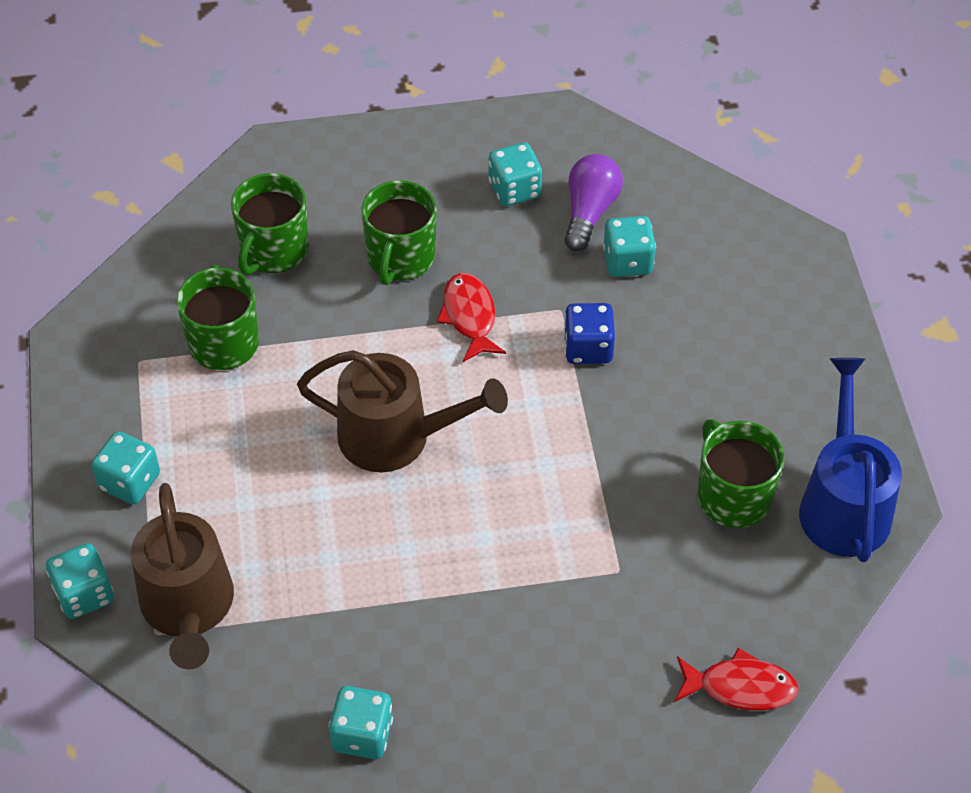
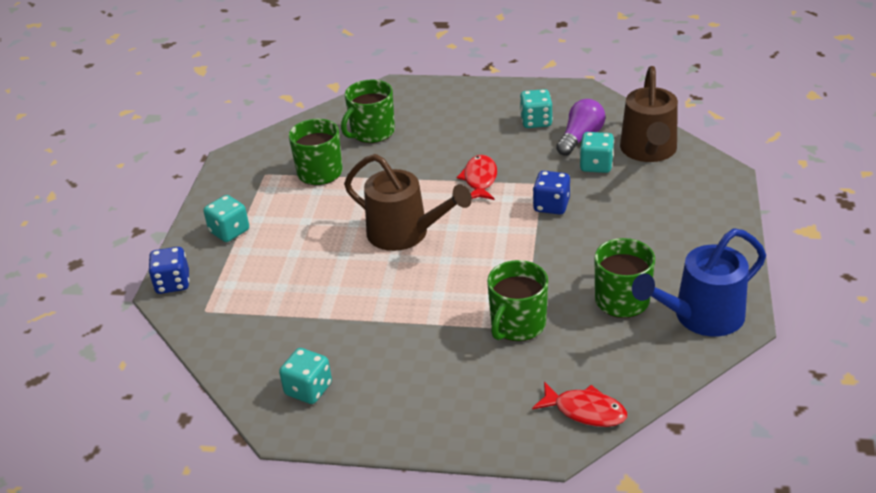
camera: 20 degrees right, 15 degrees down
(84, 594) = (173, 283): turquoise dice -> blue dice
(188, 607) = (232, 300): brown watering can -> brown watering can (649, 150)
(400, 257) = (448, 145): green mug -> green mug (517, 324)
(843, 504) = (701, 316): blue watering can -> blue watering can turned 135 degrees counterclockwise

